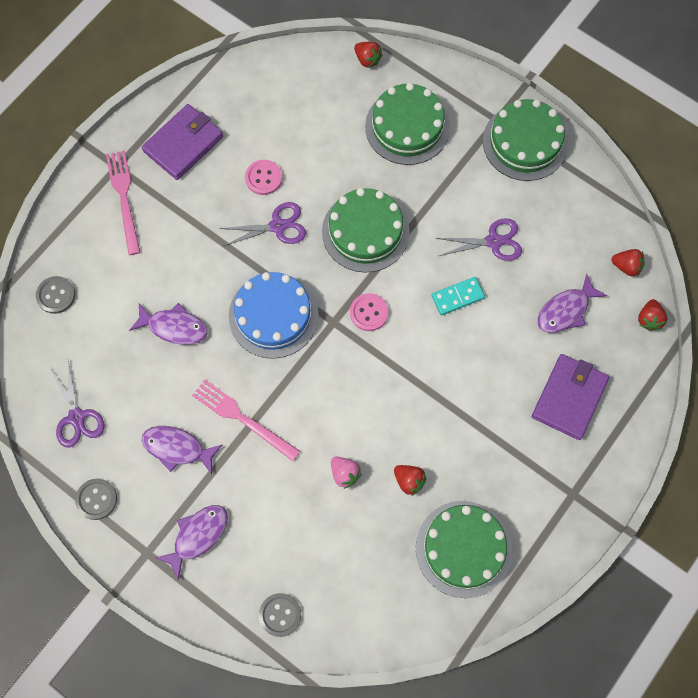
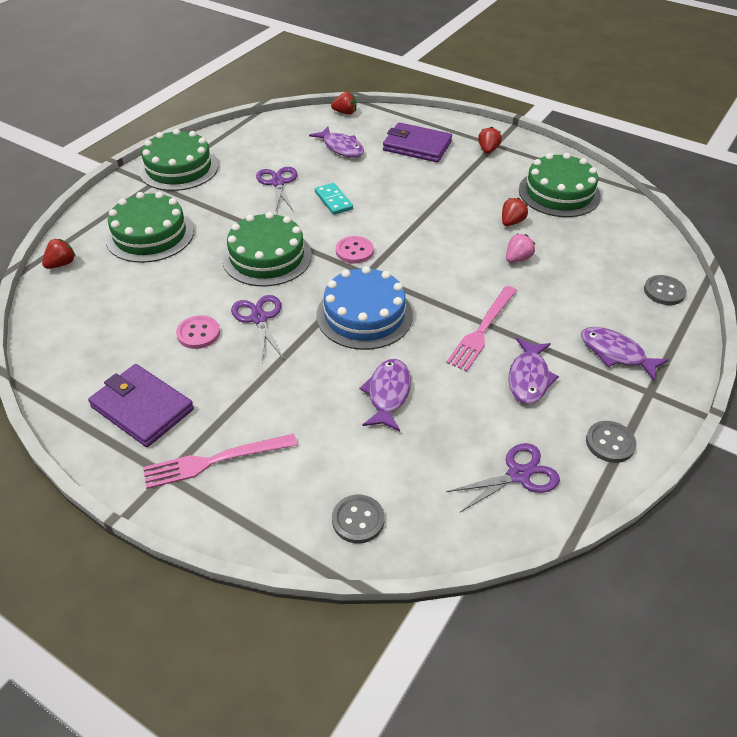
camera: 95 degrees left, 25 degrees down
(626, 266) = (300, 121): red strawberry -> red strawberry (488, 150)

